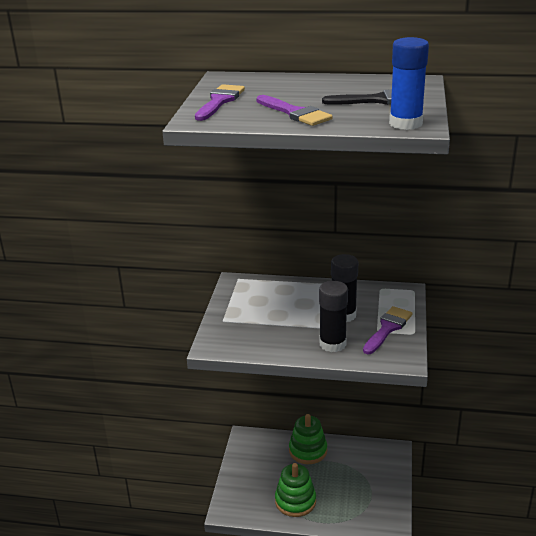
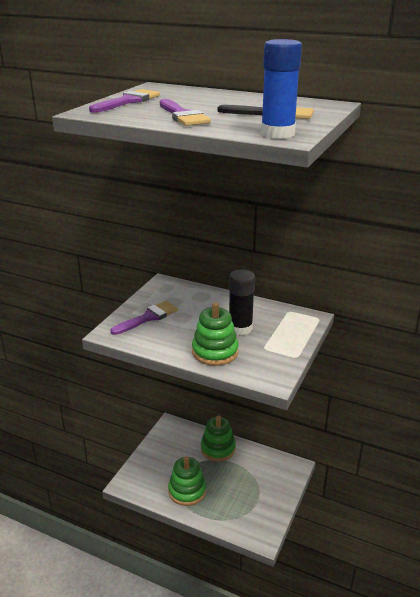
camera: 15 degrees right, 0 degrees up
(332, 344) = (215, 352): black glue stick -> green stacking toy
(388, 328) = (274, 348): purple brush -> purple brush (148, 317)

